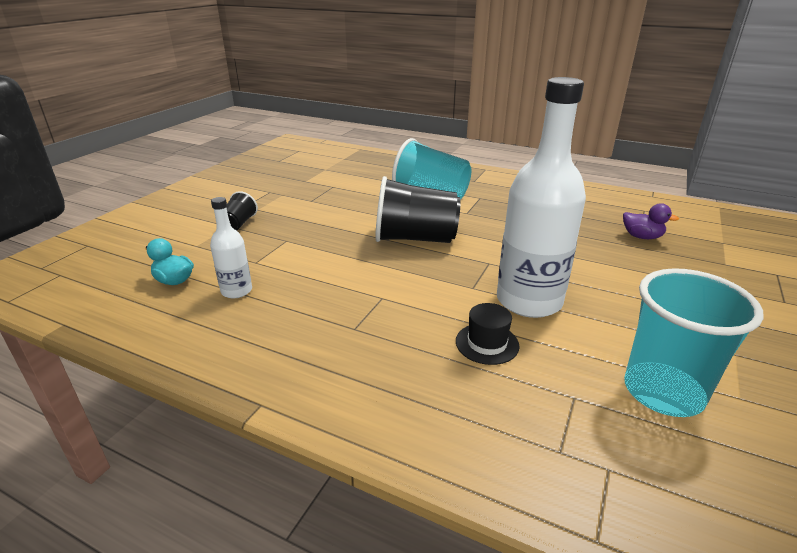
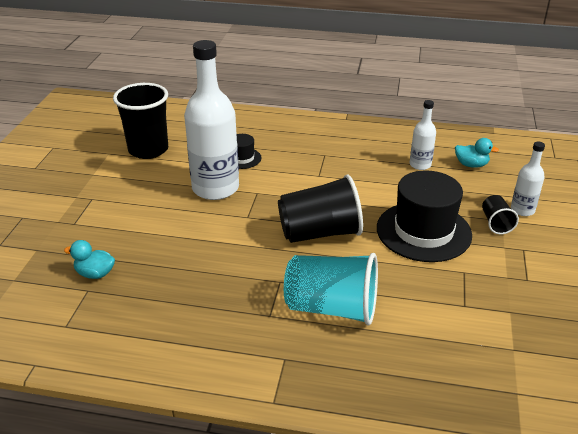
camera: 165 degrees right, 5 degrees up
(197, 230) = (522, 210): none -> white bottle
(313, 227) = (423, 231): none -> black hat
(642, 237) = (95, 274): purple duck -> turquoise duck
(663, 392) = (148, 150): turquoise cup -> black cup

